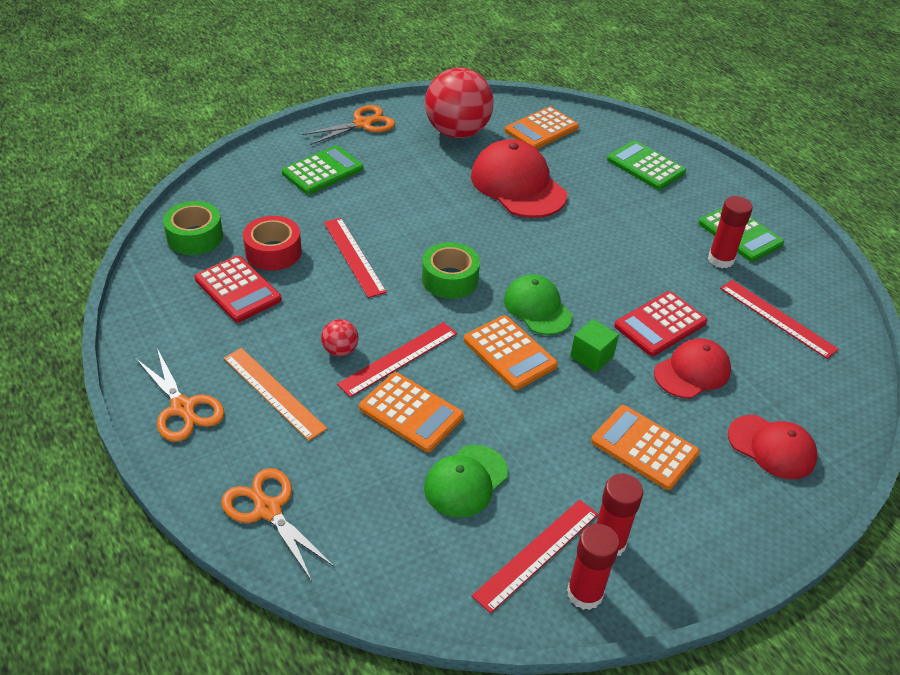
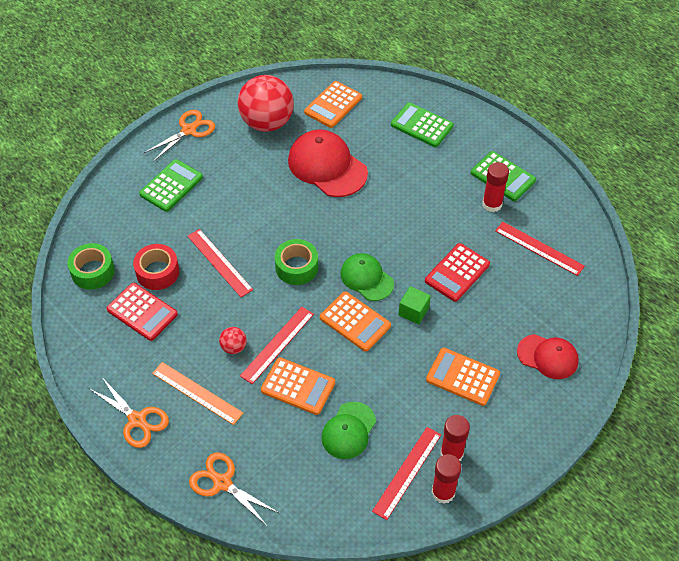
camera: 10 degrees left, 10 degrees up
(692, 372) = (486, 308): red cap -> none

